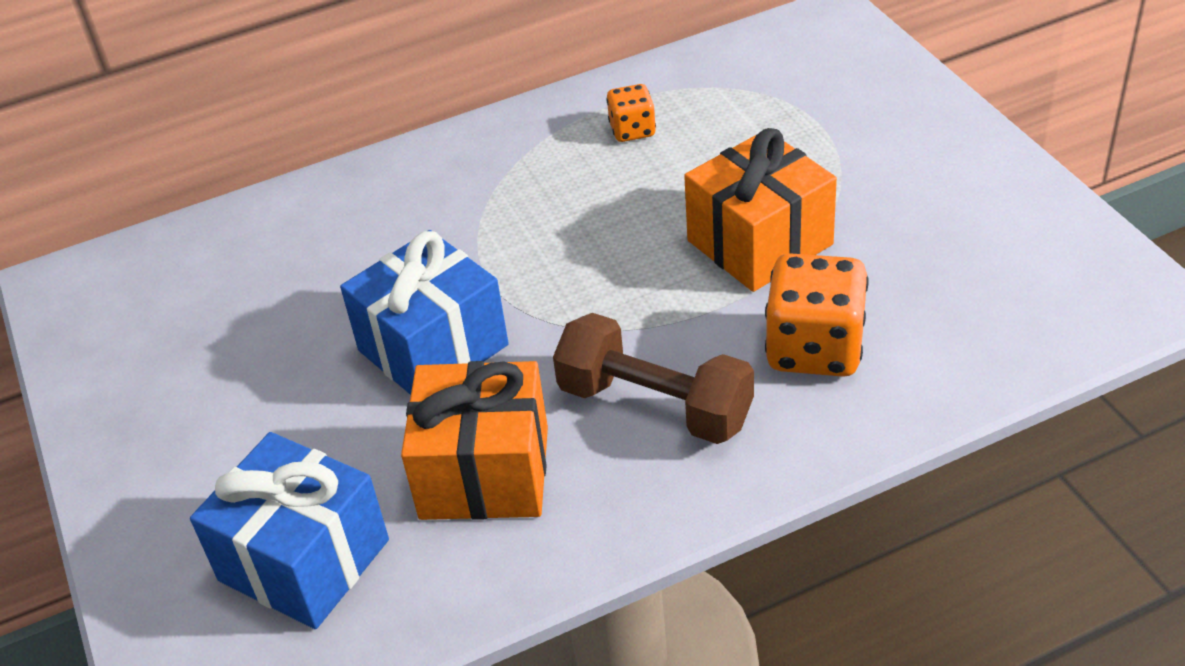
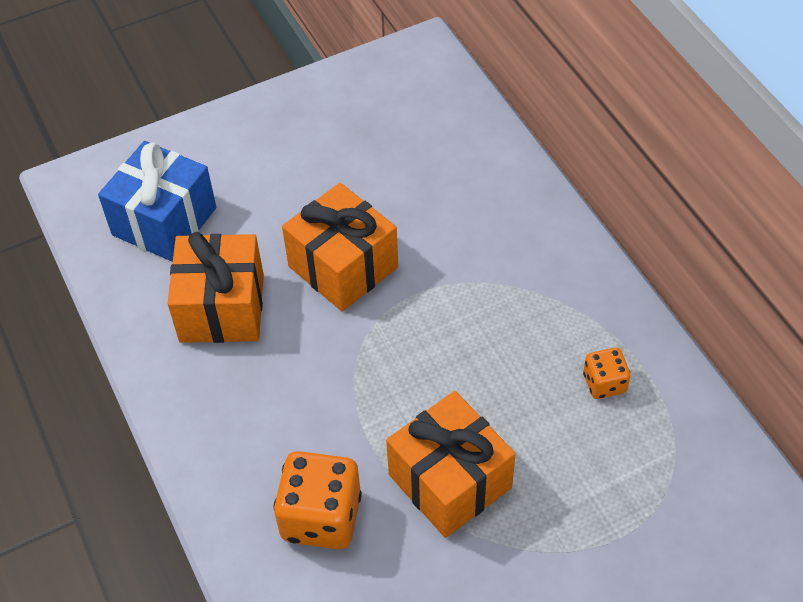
camera: 85 degrees right, 10 degrees up
(433, 348) = (343, 267): blue gift -> orange gift
(655, 405) = (272, 407): brown dumbbell -> none

